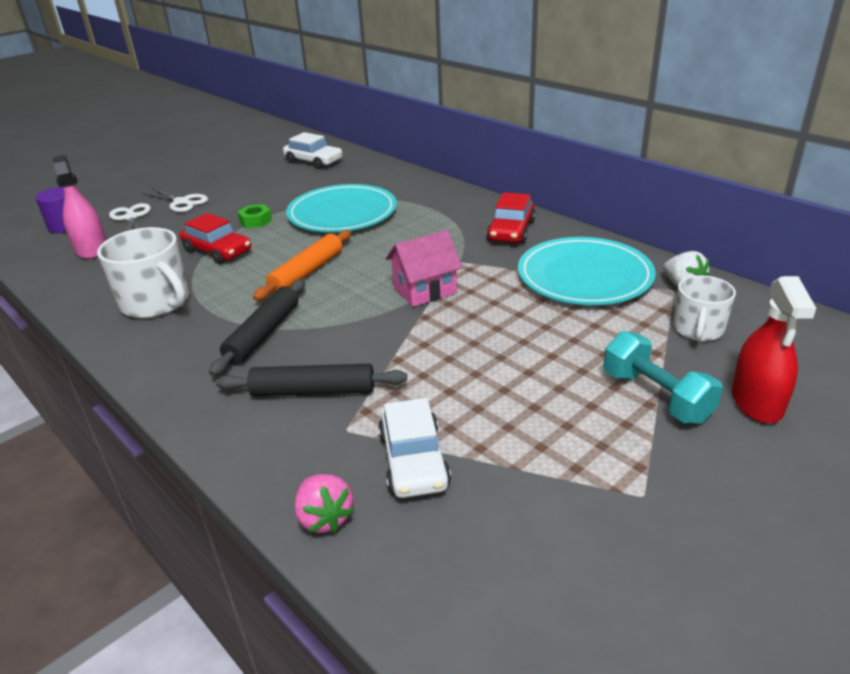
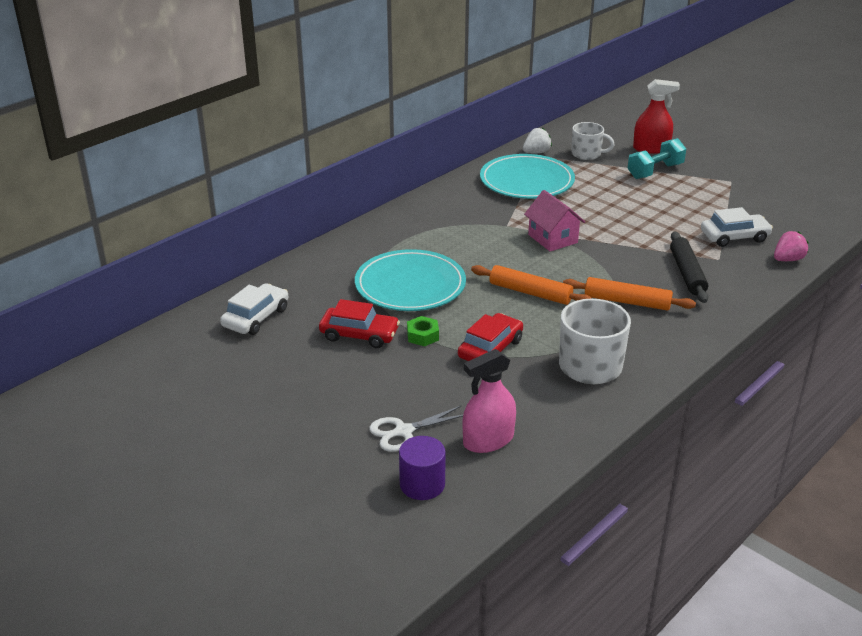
camera: 95 degrees left, 0 degrees up
(182, 202) = (363, 400): white scissors -> none
(263, 334) = (627, 301): black rolling pin -> orange rolling pin
(511, 231) = (453, 204): red car -> red car (359, 335)

